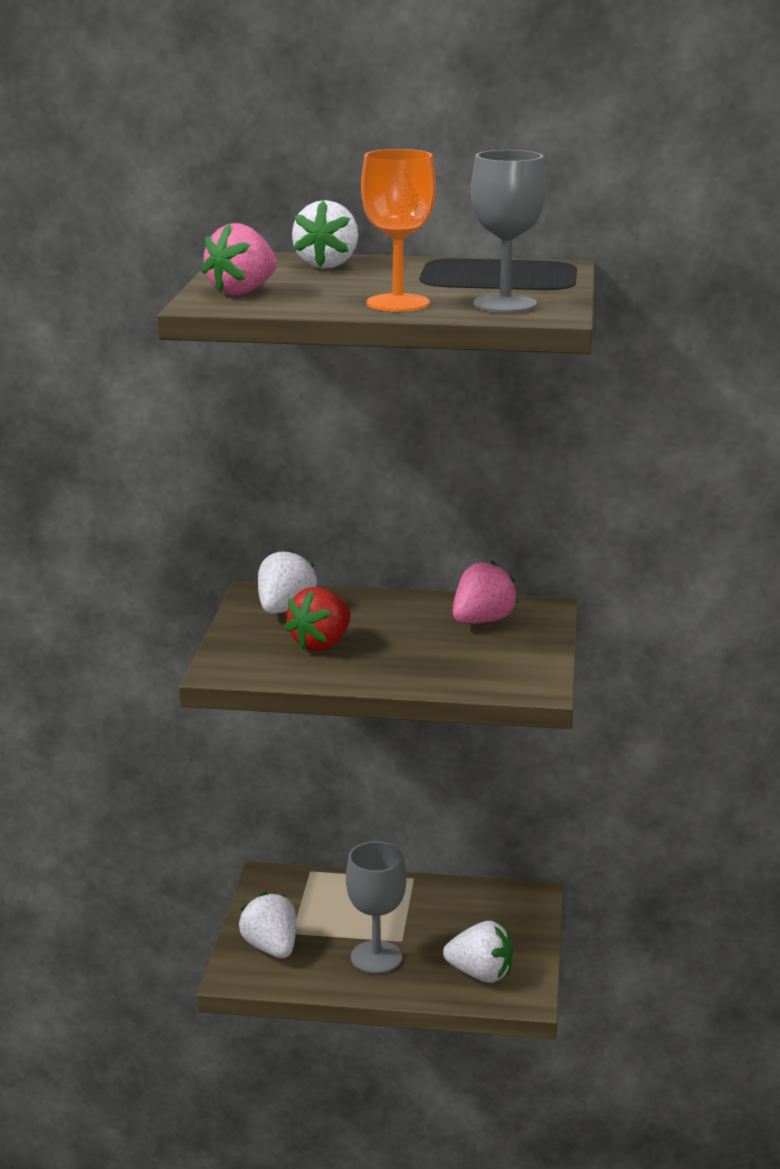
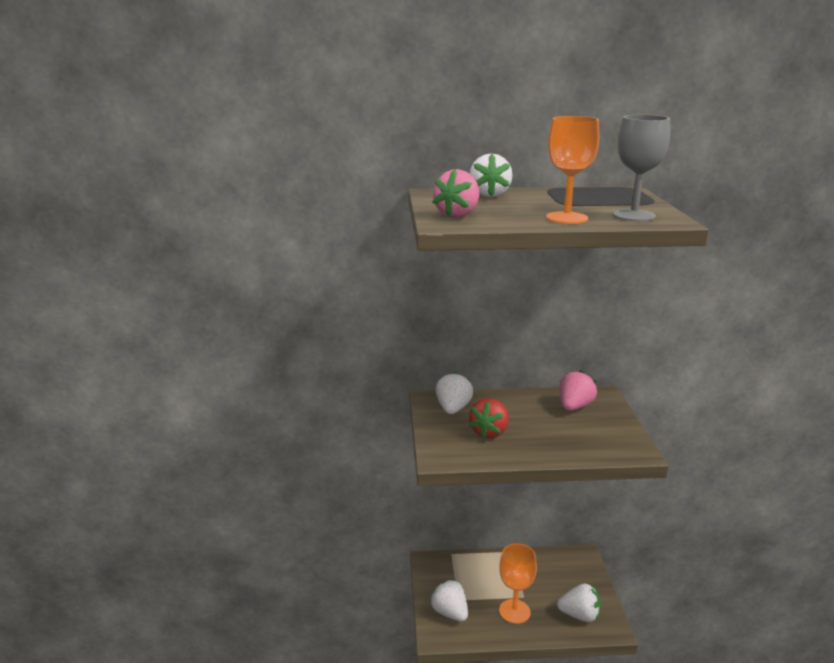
camera: 10 degrees left, 0 degrees up
(376, 957) = (514, 611): grey goblet -> orange goblet

